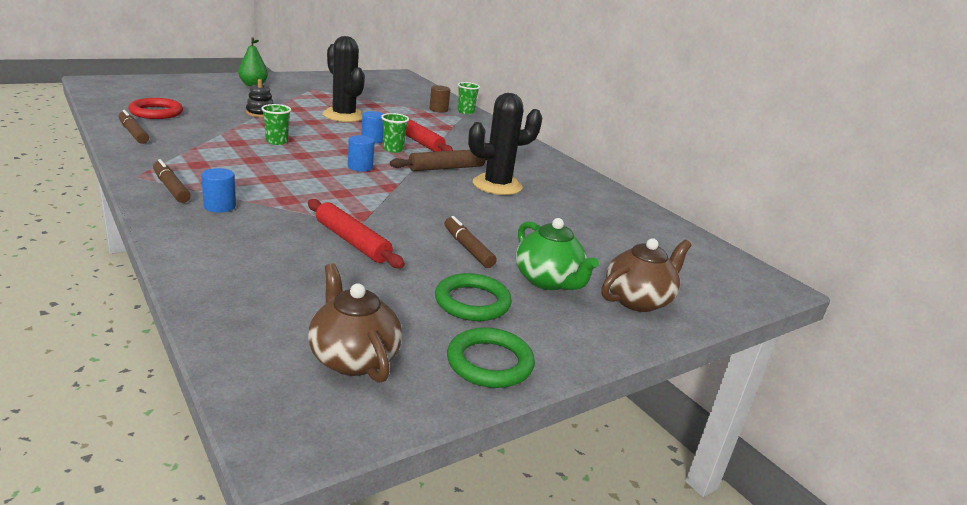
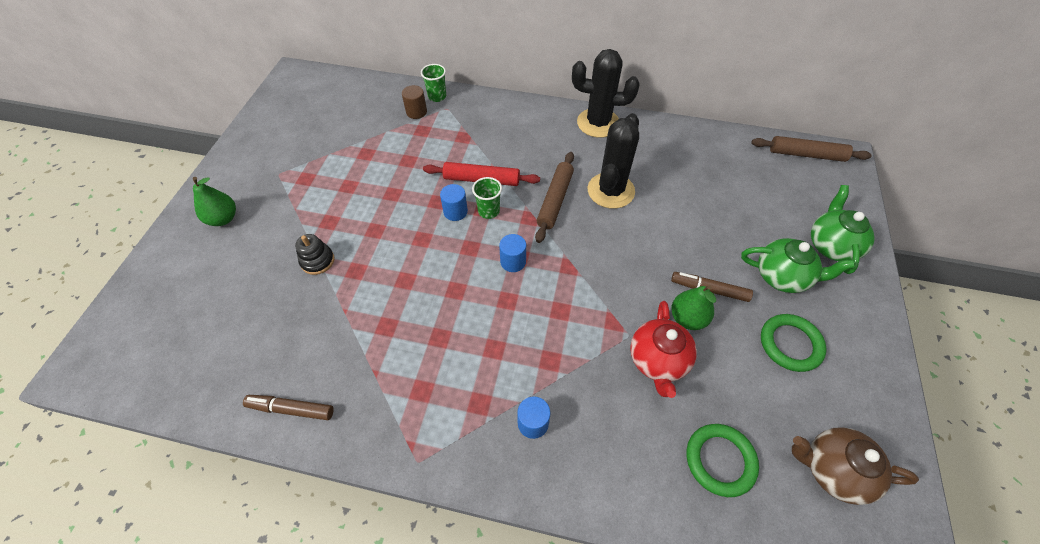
camera: 40 degrees left, 30 degrees up
(156, 112) = (241, 356): red ring -> none
(171, 188) = (465, 443): brown marker -> none
(276, 141) = (407, 291): green cup -> none
(343, 116) = (377, 195): black cactus -> black cactus (598, 123)
(352, 241) = (658, 361): red rolling pin -> red teapot
(419, 245) = (687, 318): none -> green pear
(489, 363) = (871, 389): green ring -> green ring (720, 460)
(638, 300) = (831, 245): brown teapot -> green teapot
(728, 263) = (806, 154): none -> brown rolling pin

